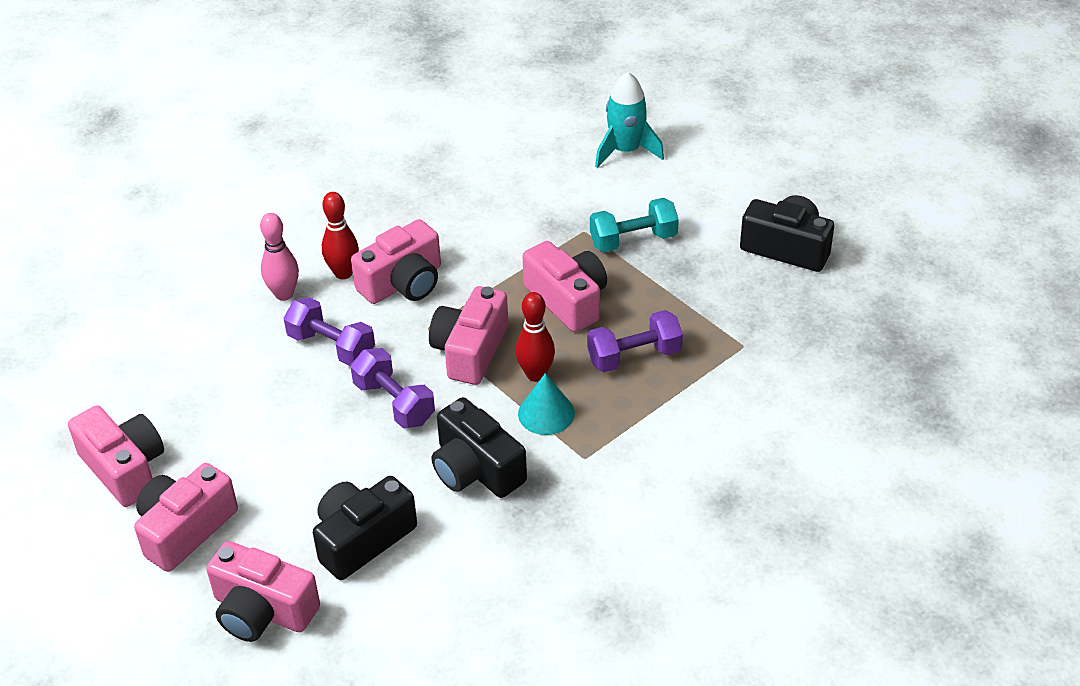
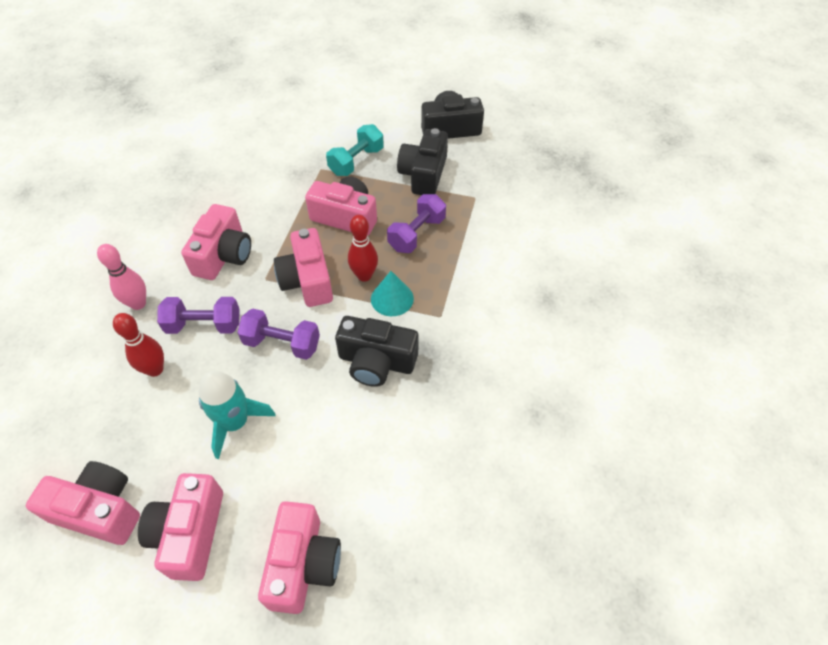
camera: 35 degrees left, 10 degrees up
(262, 610) = (303, 564): pink camera -> pink camera turned 75 degrees counterclockwise
(343, 273) = (174, 268): red bowling pin -> red bowling pin (155, 369)
(362, 539) = (337, 459): black camera -> black camera (423, 174)
(626, 151) = (307, 109): turquoise rocket -> turquoise rocket (235, 422)

